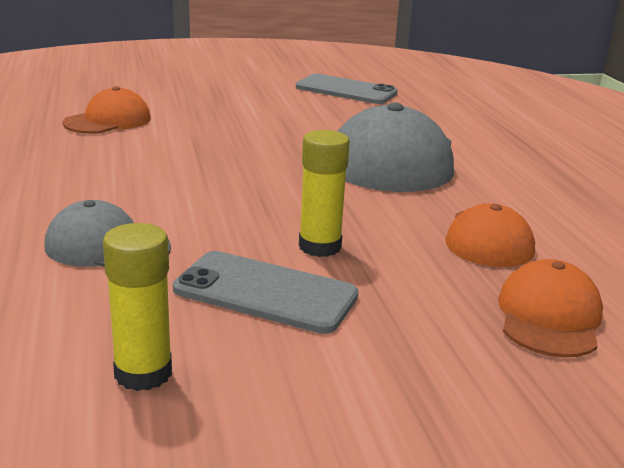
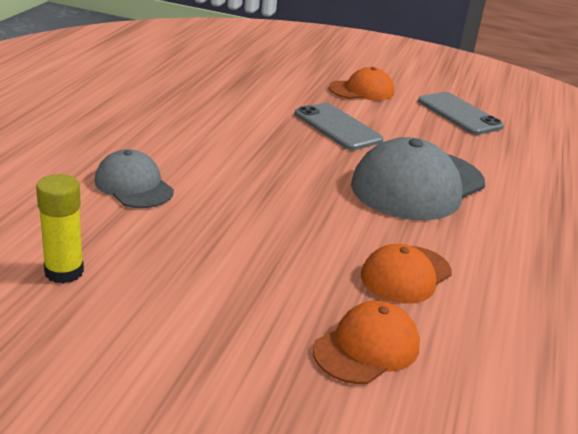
camera: 30 degrees right, 5 degrees up
(108, 121) = (239, 92): orange cap -> orange cap (362, 90)
(265, 293) = (191, 252): grey phone -> grey phone (337, 127)
(320, 246) = (268, 234): yellow glue stick -> none

